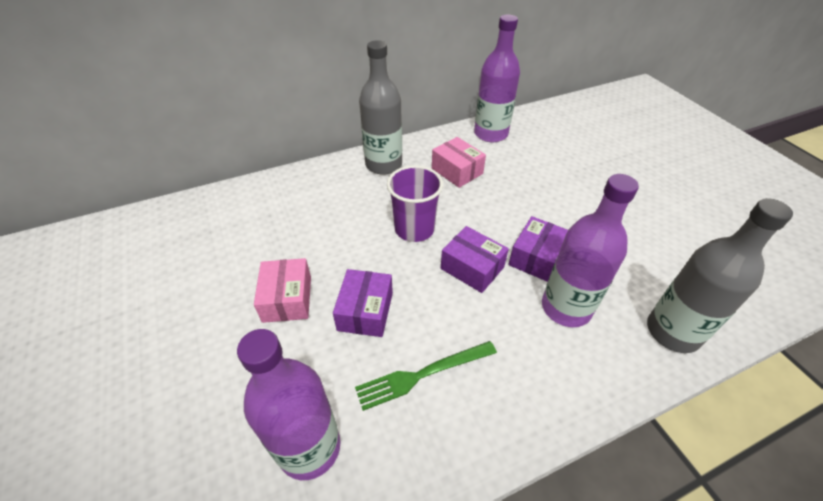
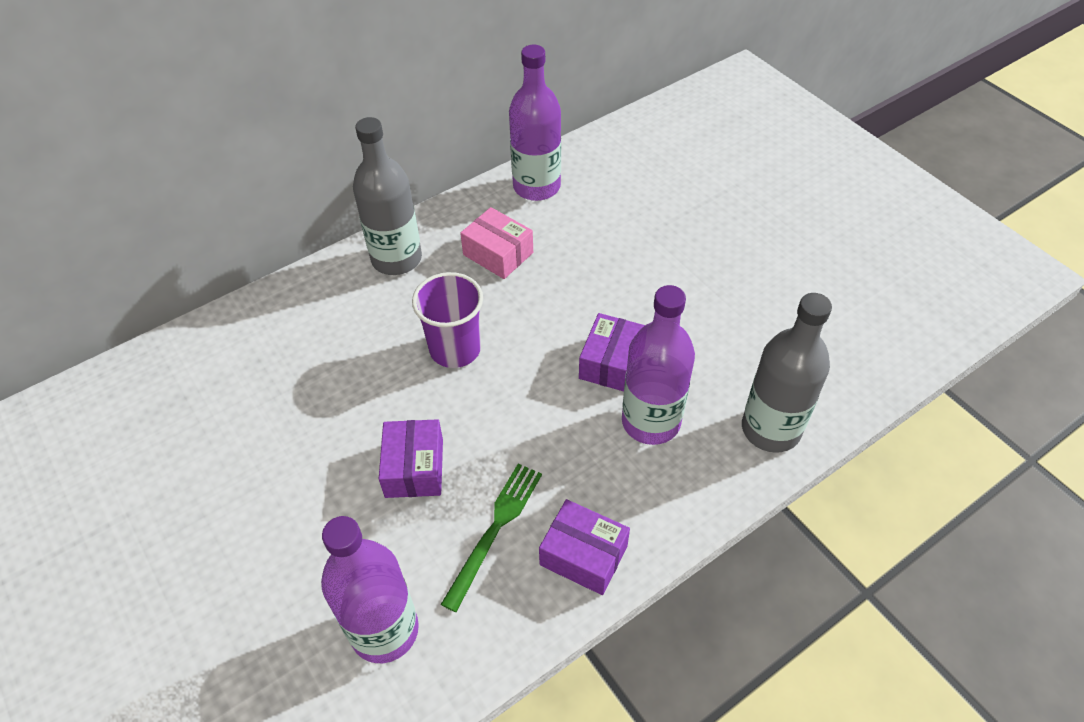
camera: 10 degrees left, 5 degrees up
(287, 299) = (314, 469): pink box -> none
(422, 374) = (495, 529): green fork -> green fork turned 150 degrees clockwise
(472, 268) = (535, 390): purple box -> purple box (583, 555)

